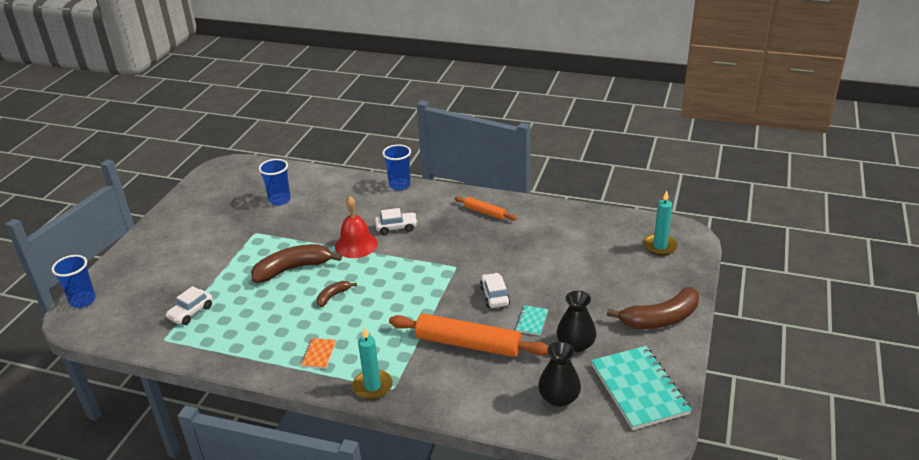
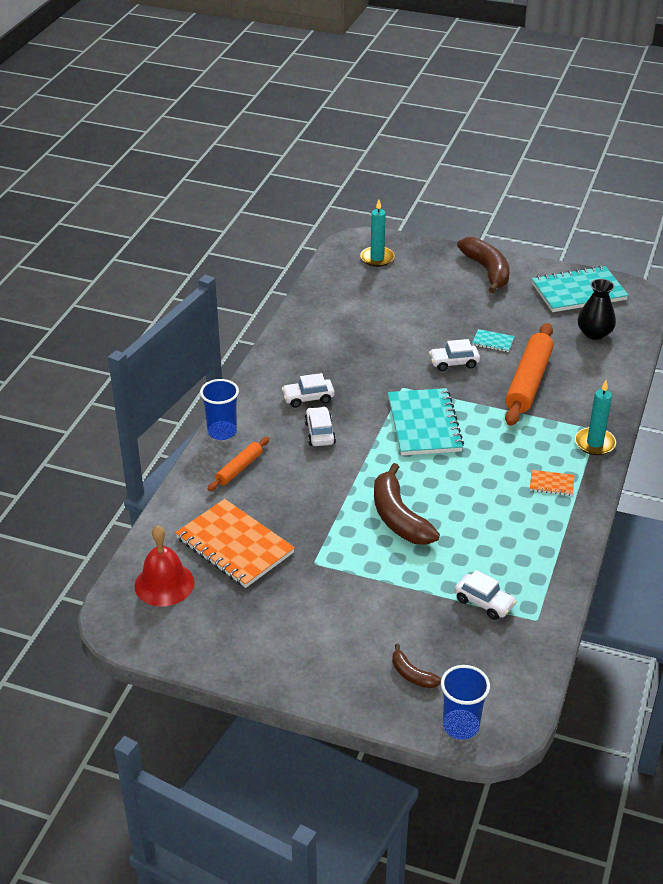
camera: 90 degrees left, 5 degrees up
(279, 200) = (234, 545): blue cup -> orange notebook
(333, 296) = (452, 479): brown banana -> brown banana (412, 674)
(356, 245) = (352, 465): red bell -> red bell (164, 584)
(405, 280) = (424, 424): none -> turquoise notebook
(440, 220) = (308, 398): none -> white car
(485, 212) = (298, 364): orange rolling pin -> orange rolling pin (239, 468)
(575, 344) = (525, 319): black vase -> none

